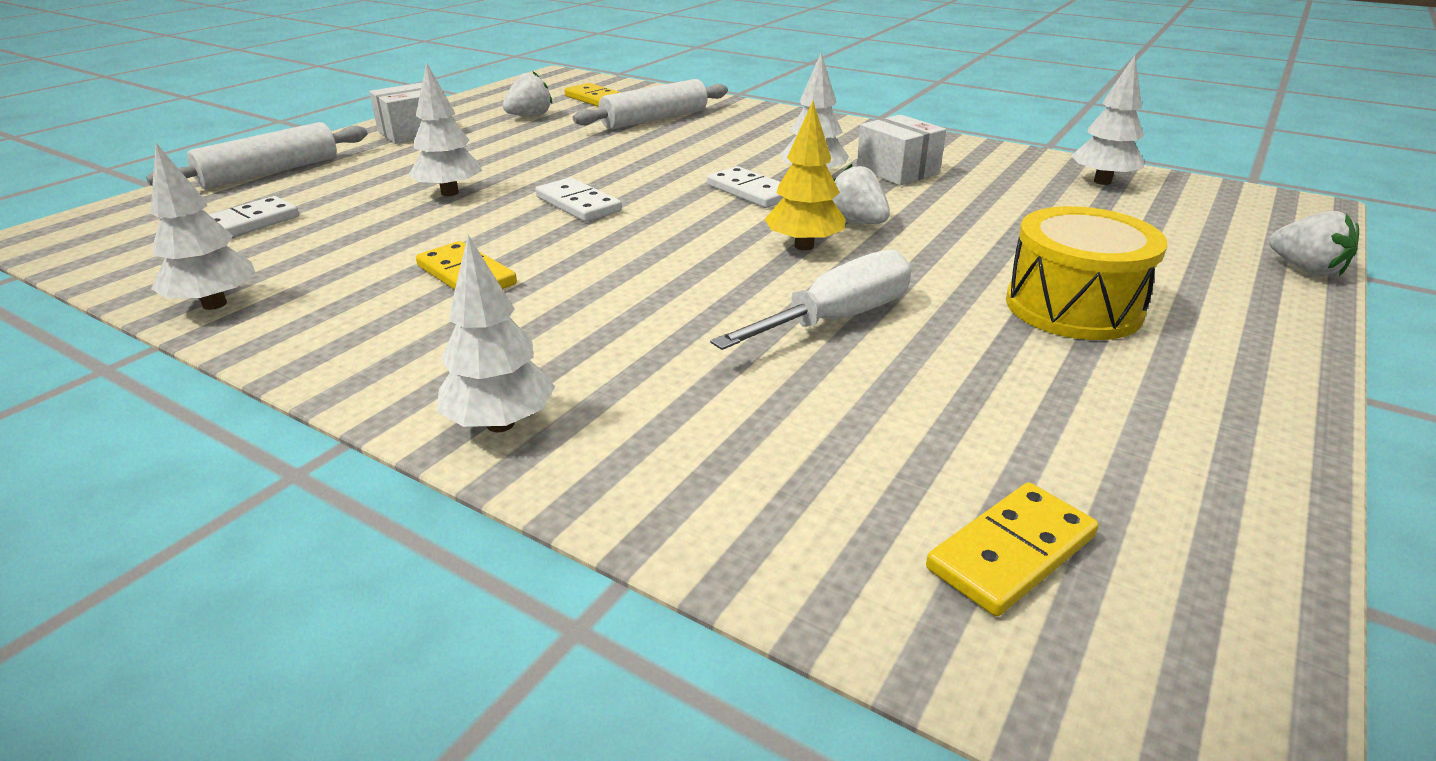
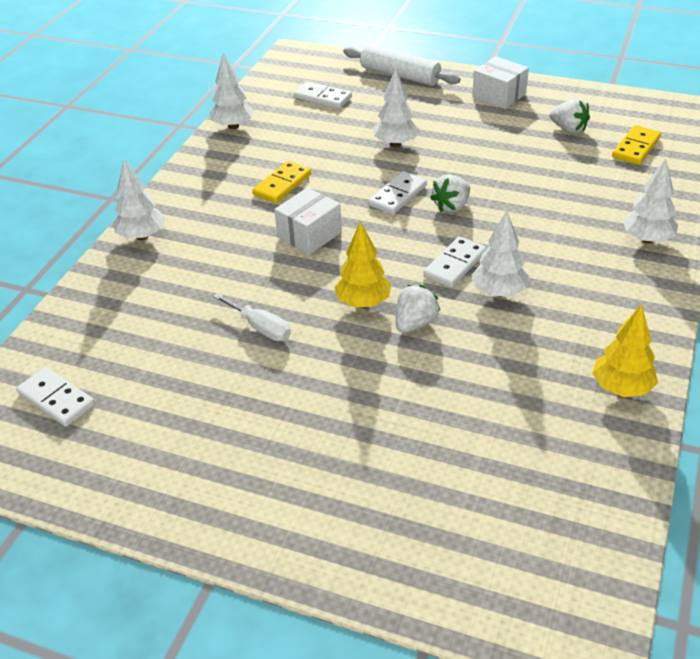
camera: 80 degrees right, 10 degrees up
(654, 119) = (601, 187): white rolling pin -> none
(837, 319) = (260, 328): white screwdriver -> white screwdriver, size x0.66
(897, 171) = (542, 338): white box -> white box (309, 235)
(974, 154) = (621, 388): none -> yellow tree
(1011, 553) = (56, 399): yellow domino -> white domino
(1073, 307) = (302, 437): yellow drum -> none
(1102, 181) = (585, 479): white tree -> white tree (647, 239)
(1305, 269) = (411, 599): white strawberry -> white strawberry (451, 206)

